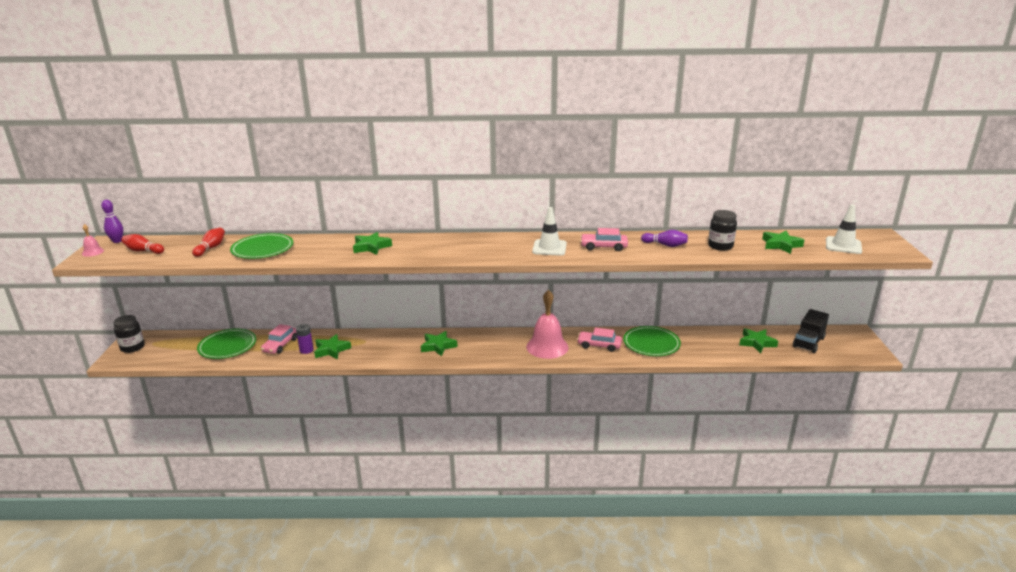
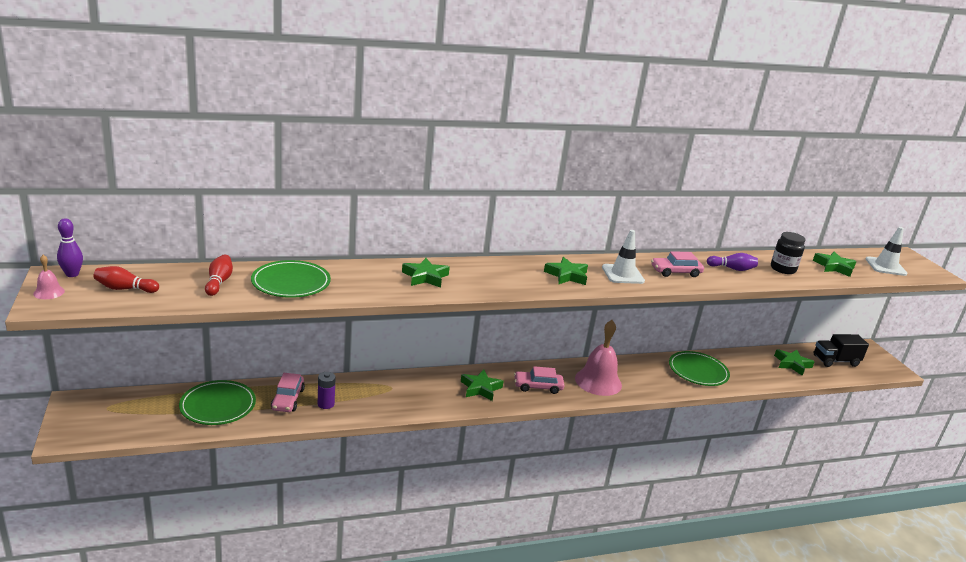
camera: 20 degrees left, 0 degrees up
(132, 347) = (81, 416): black jar -> none
(331, 350) = (357, 401): green star -> green star (567, 275)
(599, 345) = (649, 376): pink car -> pink car (538, 386)
(808, 342) = (835, 361): black truck -> black truck turned 60 degrees clockwise

